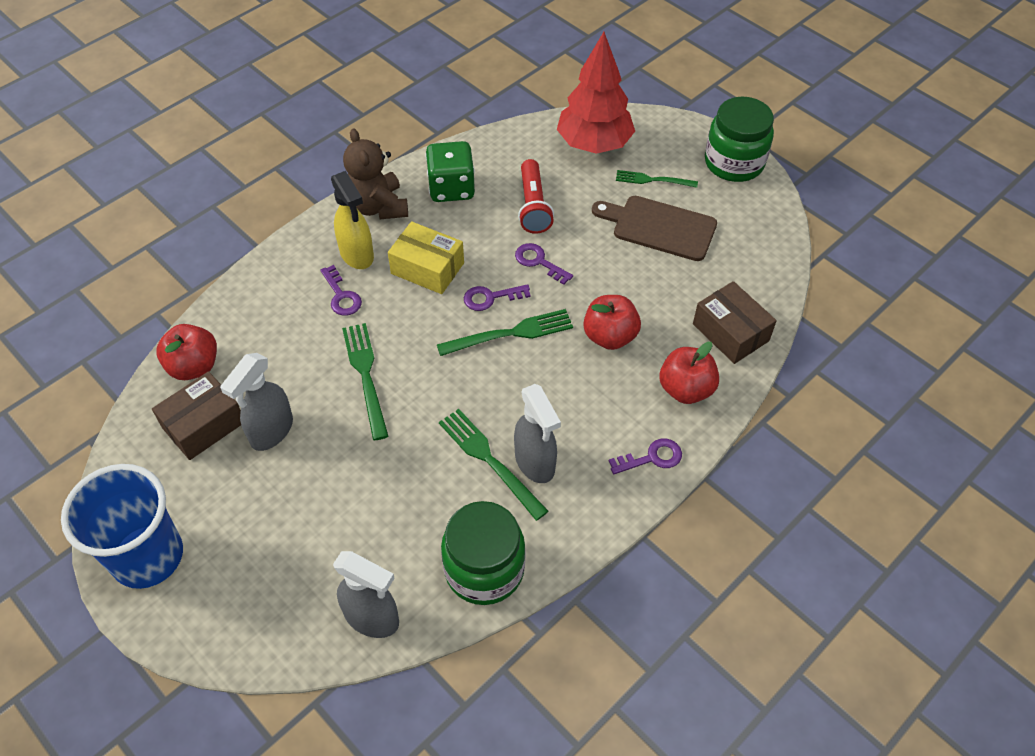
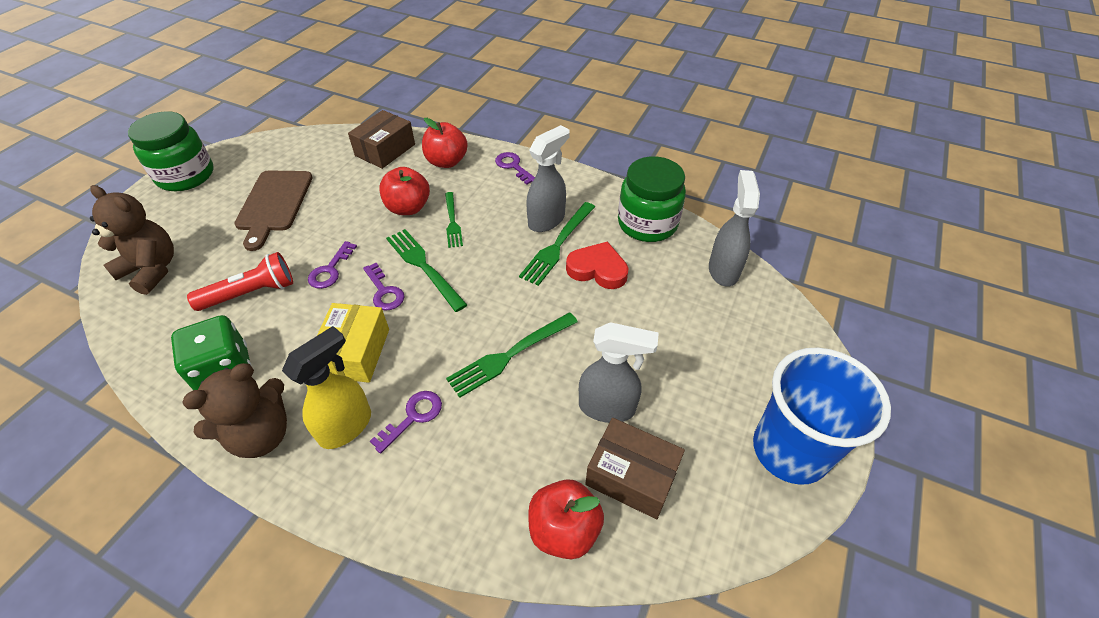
camera: 110 degrees left, 5 degrees down
(435, 486) = (597, 269): none -> red heart
(594, 144) = (152, 270): red tree -> brown teddy bear
(652, 180) = (209, 219): green fork -> green fork (452, 222)

